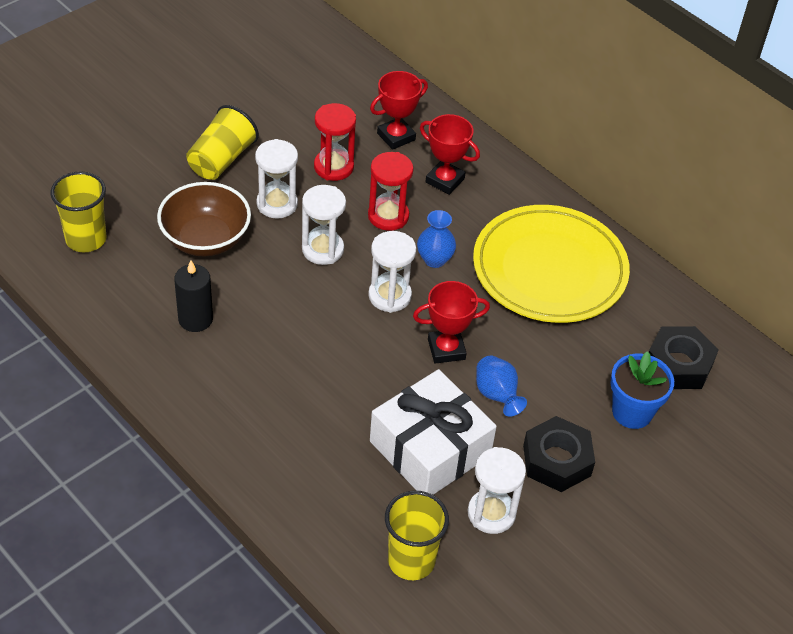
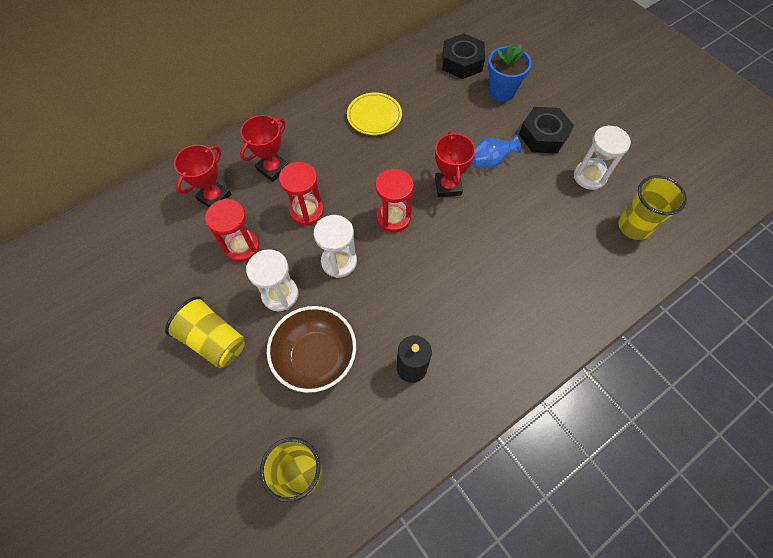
camera: 80 degrees left, 15 degrees up
(389, 296) = (393, 218): white hourglass -> red hourglass
(396, 136) = (214, 197): red trophy -> red trophy turned 60 degrees clockwise
(430, 448) = (538, 206): white gift -> none
(434, 259) = (358, 184): blue vase -> none
(549, 269) = (374, 116): yellow plate -> yellow plate, size x0.48

